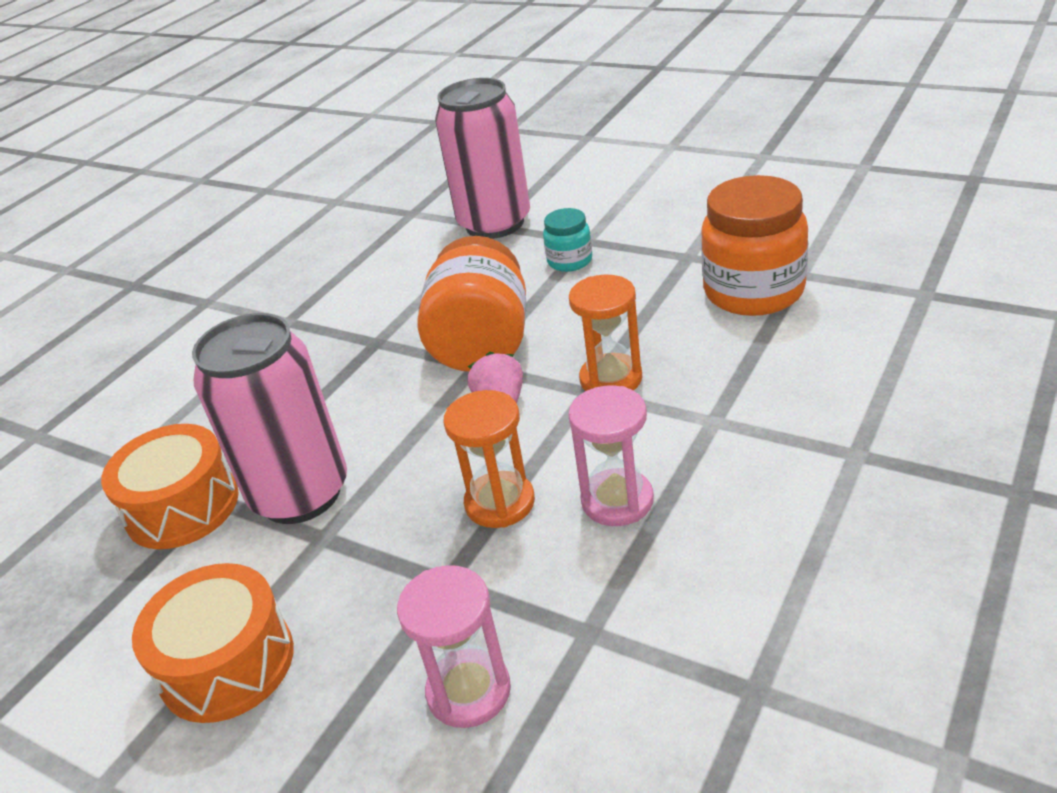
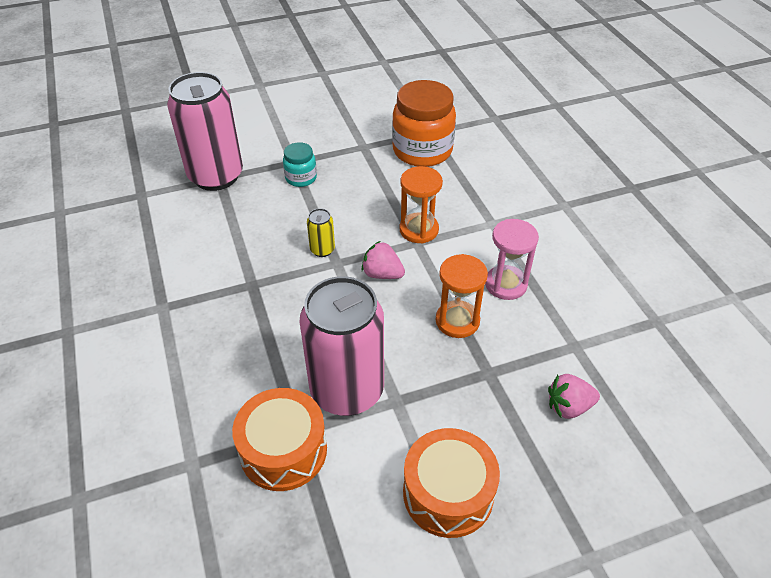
camera: 55 degrees left, 10 degrees up
(469, 691) = (568, 407): pink hourglass -> pink strawberry
(482, 344) = (322, 250): orange jar -> yellow can

